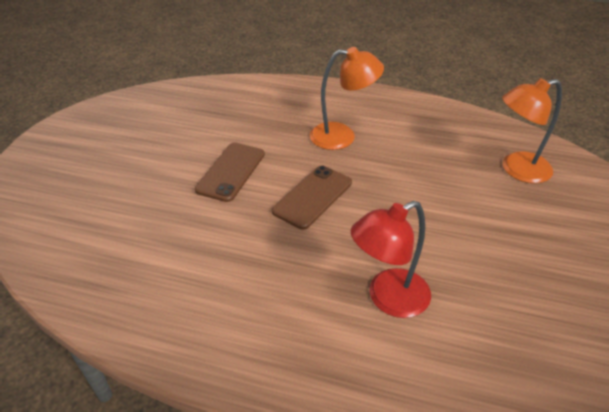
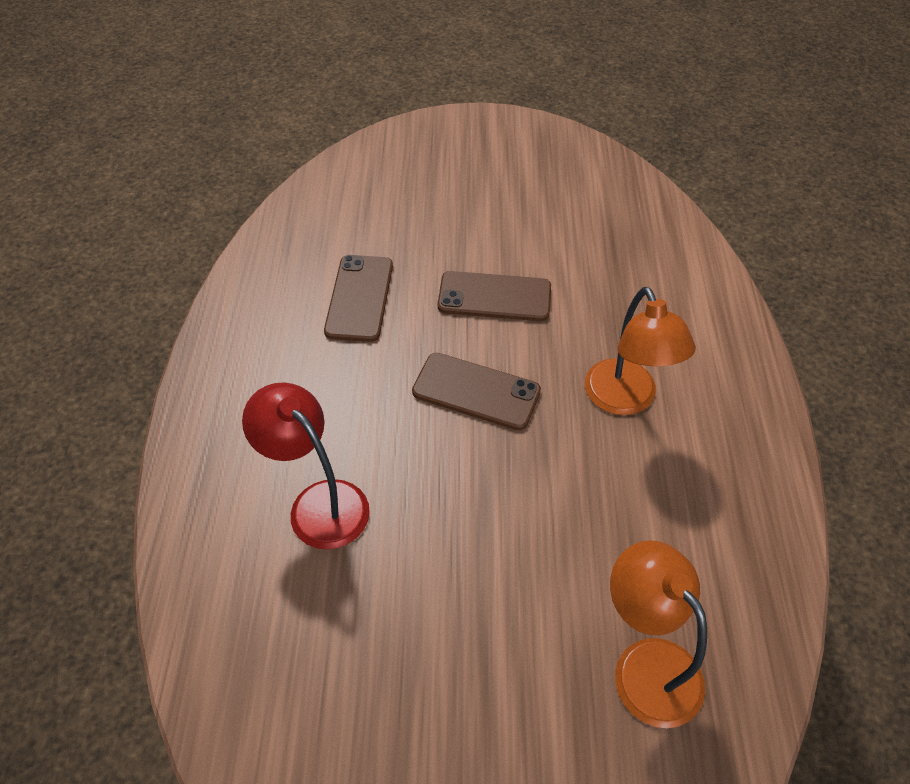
camera: 75 degrees right, 10 degrees up
(191, 244) = (359, 298): none -> brown phone

